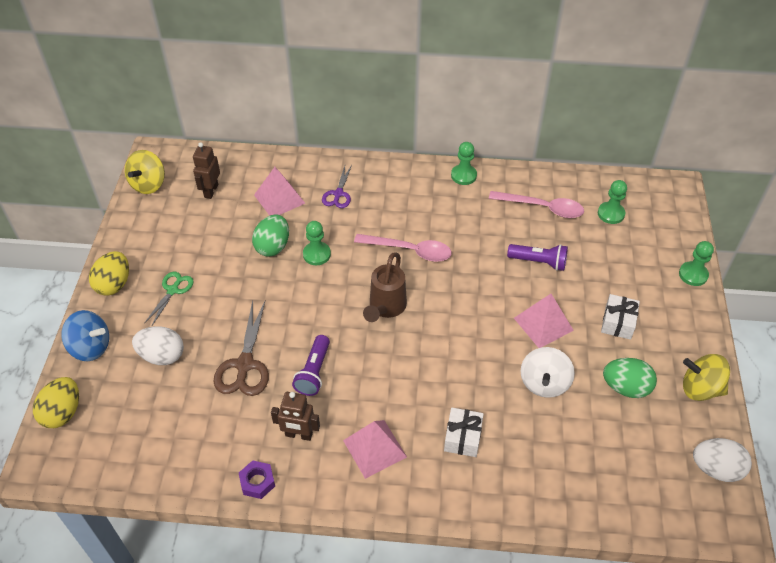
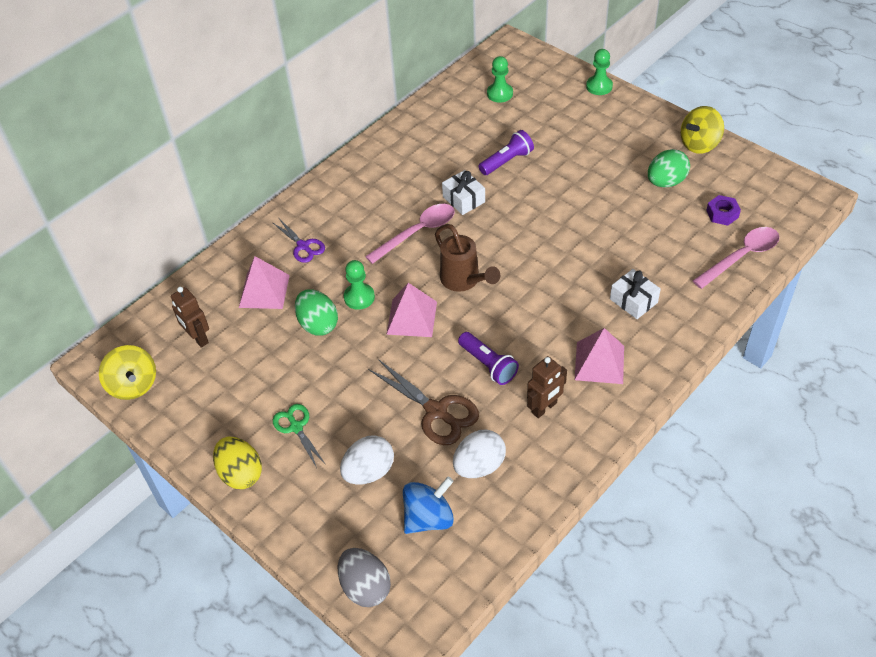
camera: 50 degrees left, 0 degrees up
(63, 412) = (365, 587): yellow egg -> grey egg
(91, 347) = (304, 528): blue spinning top -> blue spinning top (428, 518)
(257, 482) = (569, 461): purple nut -> purple nut (722, 214)
(463, 175) = (370, 154): green pawn -> none
(542, 208) = (454, 127): pink spoon -> pink spoon (741, 257)
(543, 324) = (569, 193): pink pyramid -> pink pyramid (411, 317)
(544, 383) = (624, 224): white spinning top -> none
(618, 322) = (605, 151): white gift -> white gift (463, 199)
(716, 469) = (769, 176): white egg -> white egg (479, 466)

